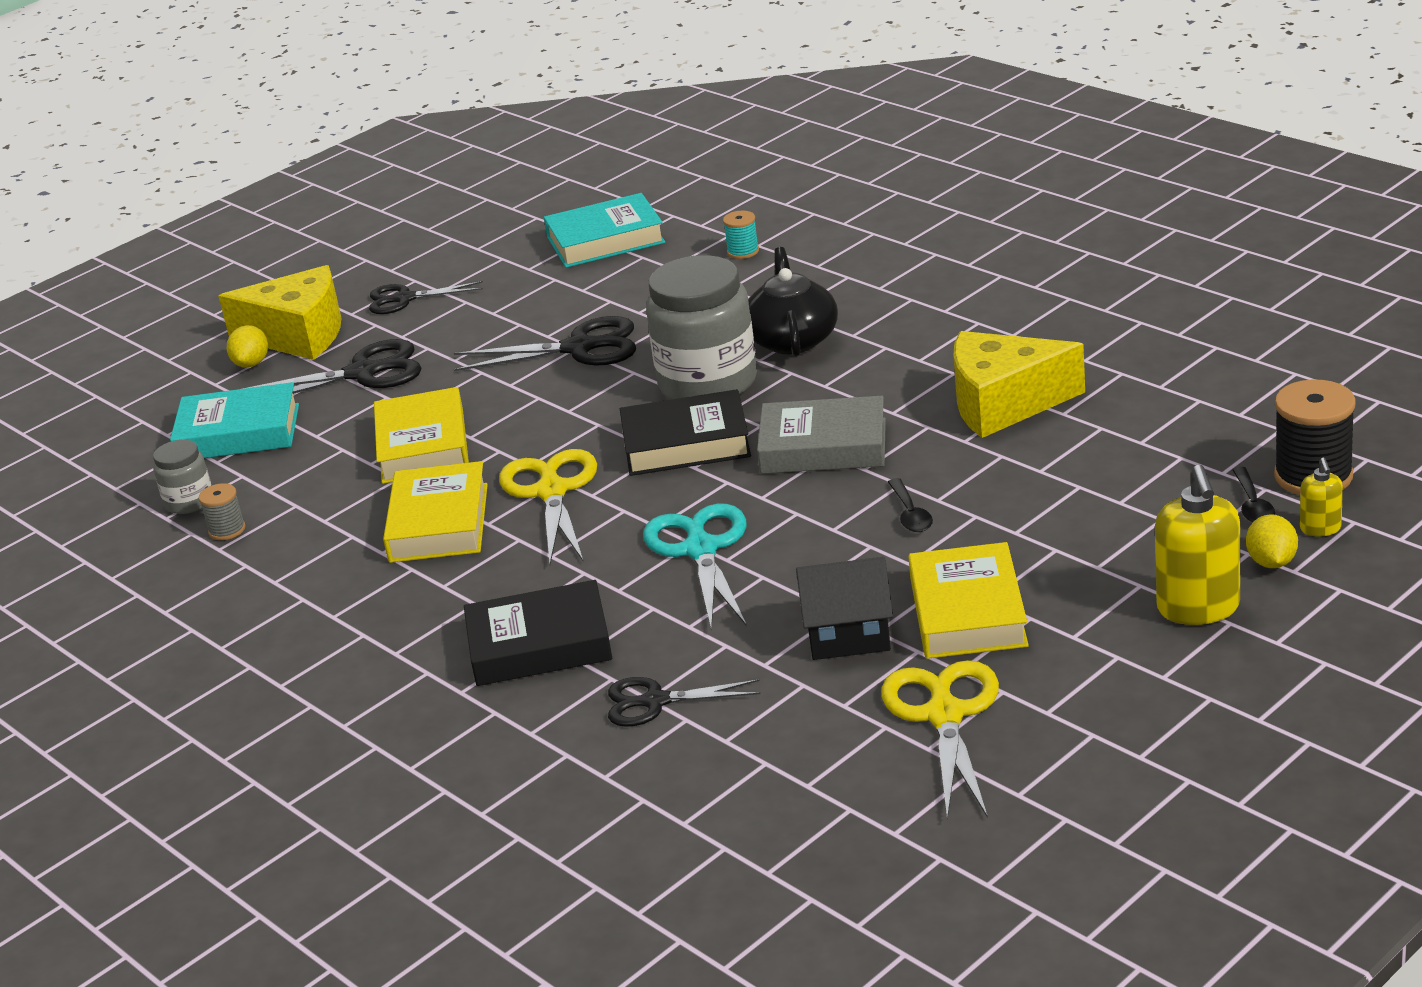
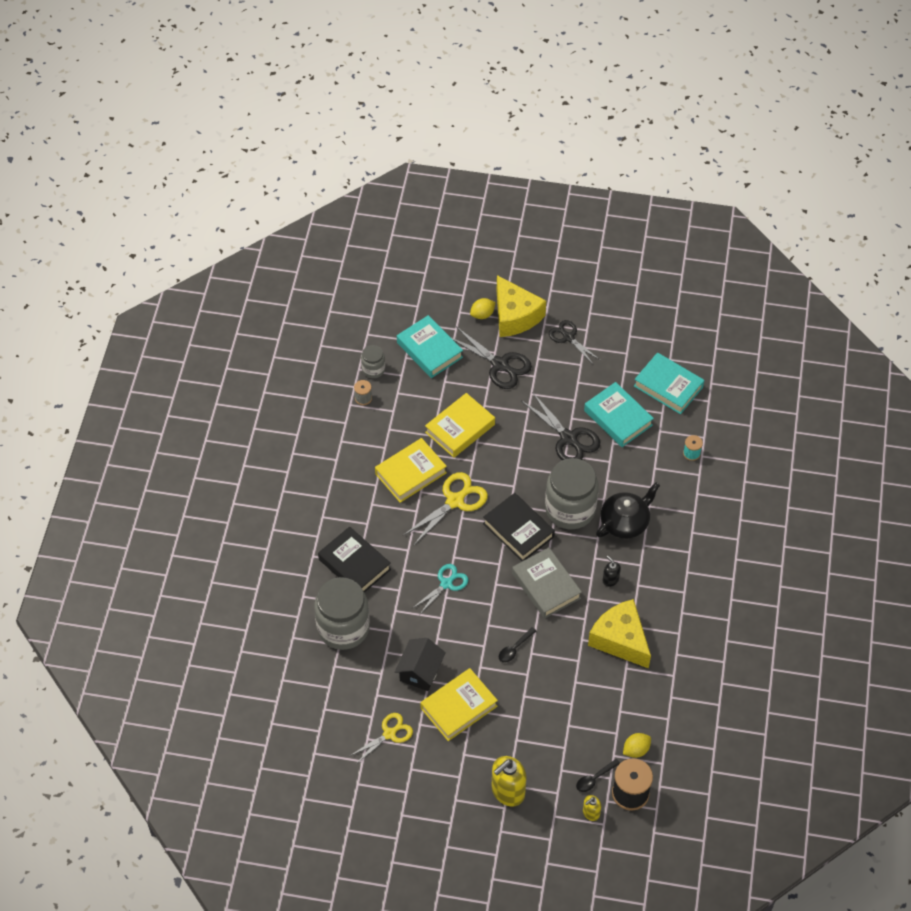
camera: 50 degrees right, 25 degrees up
(601, 295) = (618, 418): none -> turquoise book
(655, 701) = (343, 628): black scissors -> grey jar
(701, 550) = (446, 584): turquoise scissors -> turquoise scissors, size x0.66
(848, 635) = (420, 671): black house -> black house turned 60 degrees clockwise
(882, 382) = (610, 580): none -> black soap dispenser
(944, 715) = (389, 734): yellow scissors -> yellow scissors, size x0.66
(1271, 562) = (555, 805): yellow lemon -> yellow lemon (636, 750)

